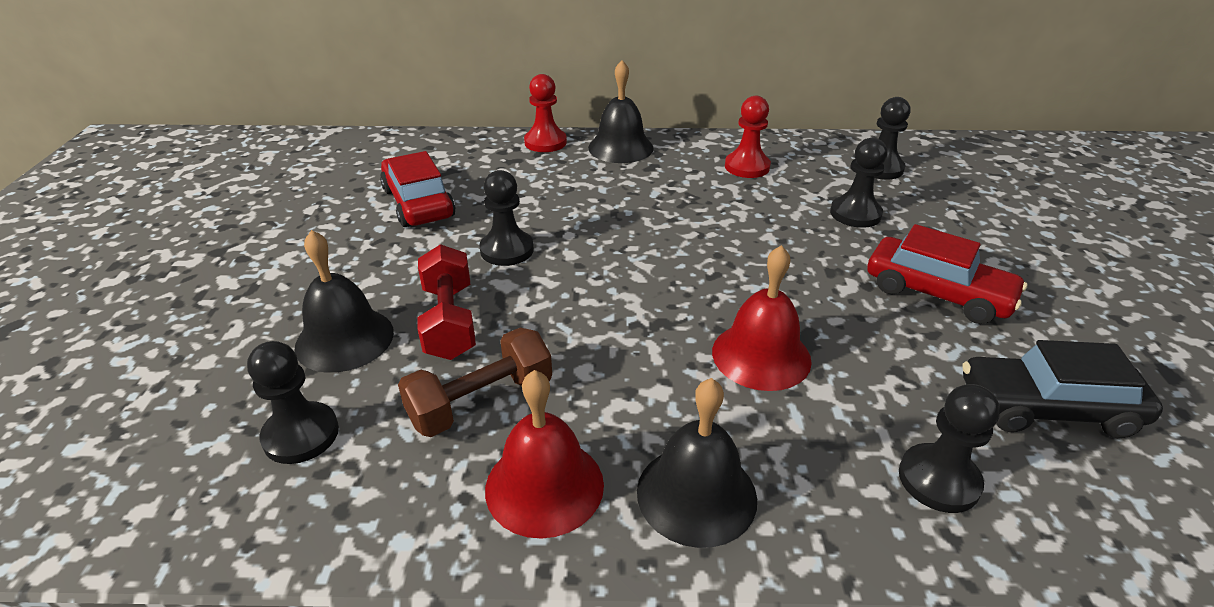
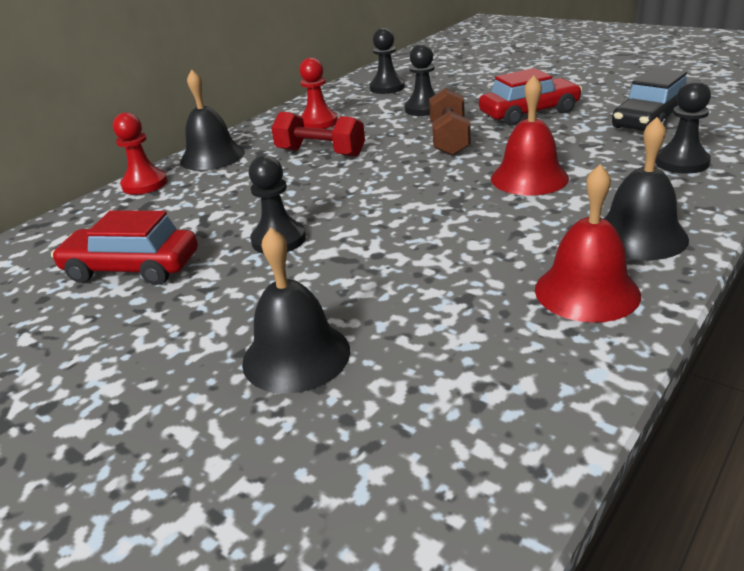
camera: 50 degrees left, 5 degrees down
(301, 435) = (413, 409): black pawn -> none
(449, 321) = (343, 291): red dumbbell -> red dumbbell (320, 153)
(481, 402) = (467, 298): brown dumbbell -> brown dumbbell (449, 140)

